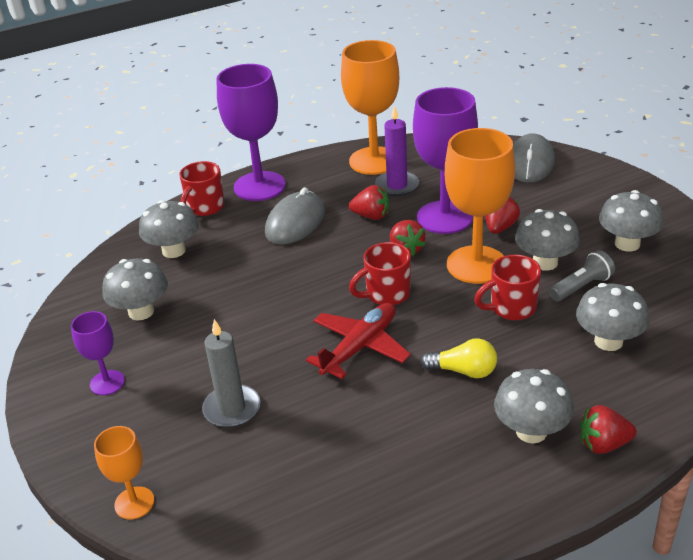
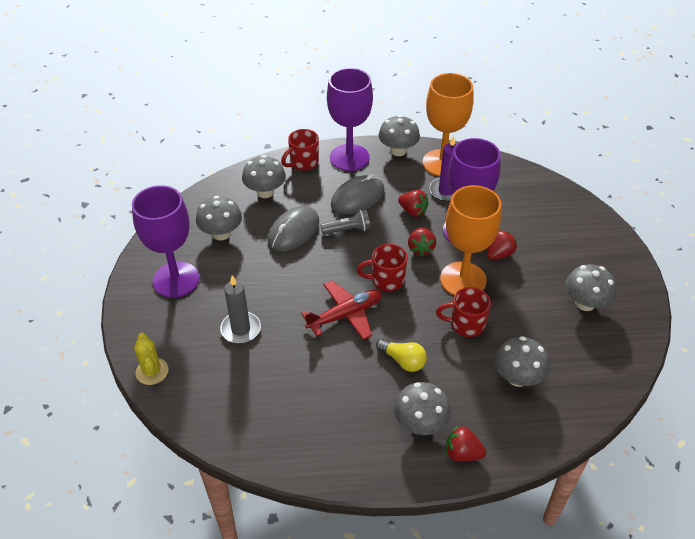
camera: 20 degrees right, 10 degrees up
(107, 383) = (176, 280): purple goblet -> purple goblet, size x1.95
(134, 503) = (152, 371): orange goblet -> yellow cactus
(530, 163) = (557, 205): grey mouse -> grey mouse (294, 231)
(545, 262) = (513, 296): grey mushroom -> grey mushroom (398, 151)
(581, 287) = (527, 326): grey flashlight -> grey flashlight (347, 230)

